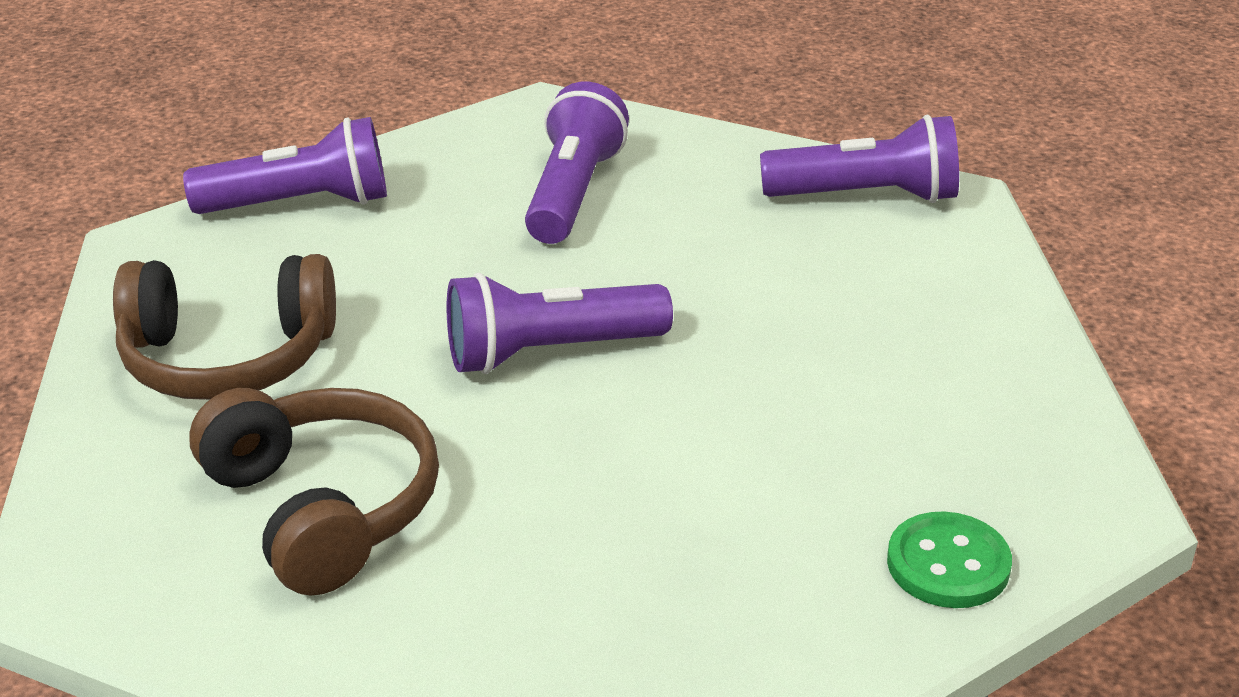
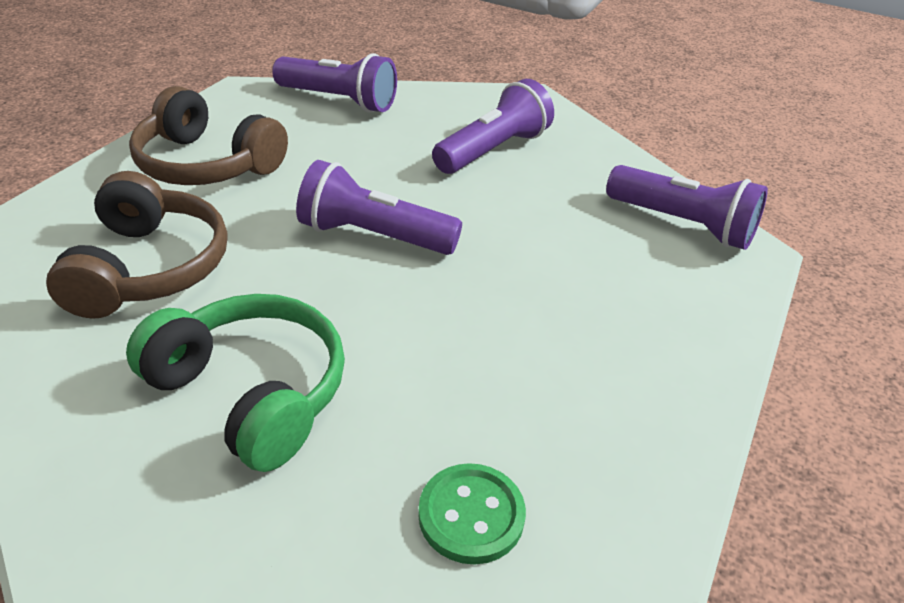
camera: 30 degrees right, 5 degrees up
(615, 571) = (251, 393): none -> green headphones

